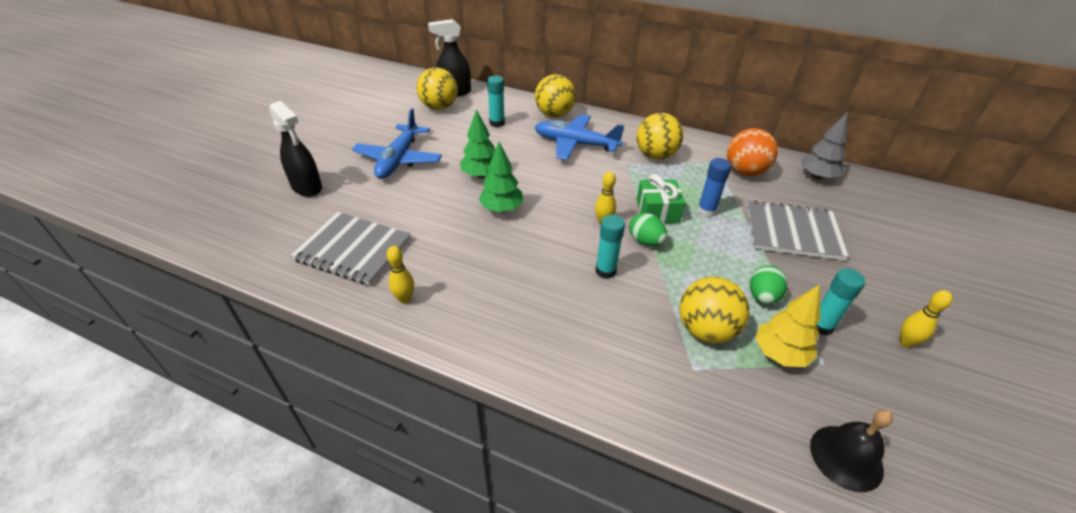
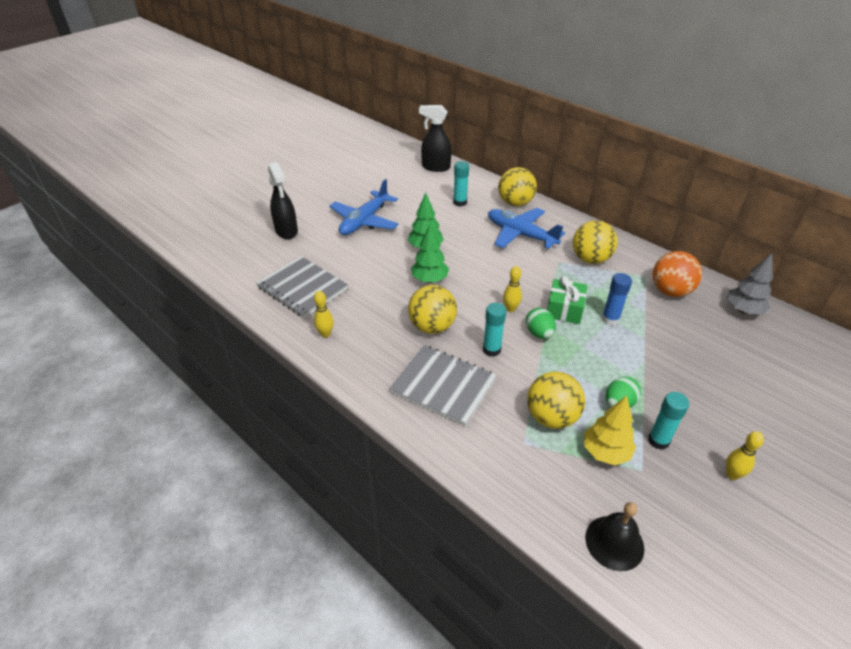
camera: 20 degrees right, 0 degrees up
(439, 107) = (416, 179): yellow ball -> yellow ball (432, 326)
(792, 232) = (683, 356): grey notebook -> grey notebook (443, 386)

